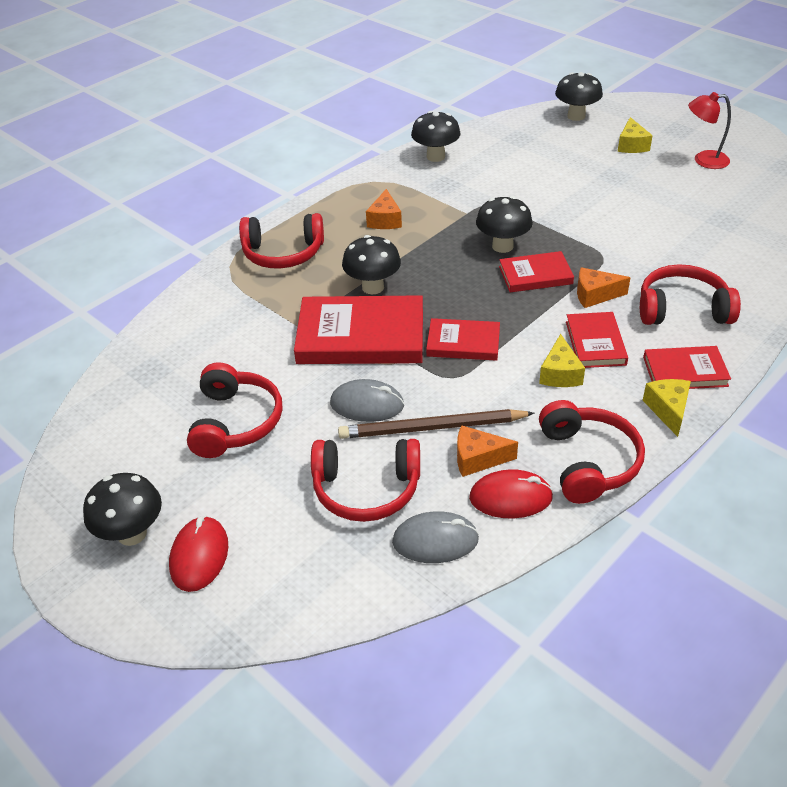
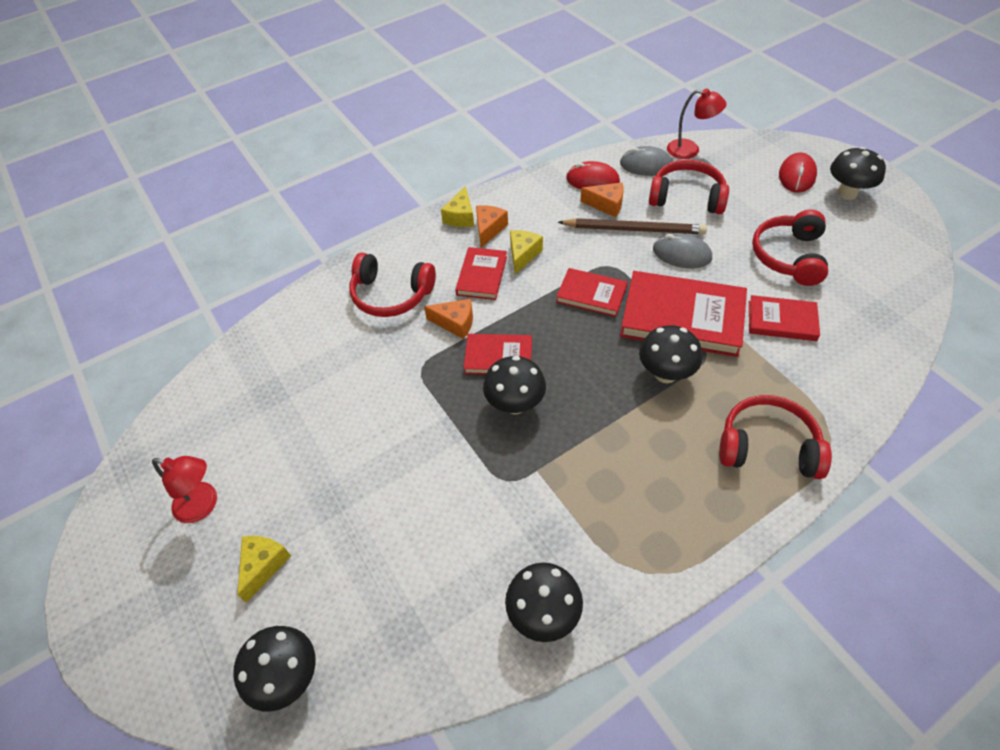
camera: 165 degrees left, 10 degrees up
(367, 585) = (690, 150): none -> red lamp
(385, 220) = (640, 480): orange cheese -> orange cheese (489, 229)
(588, 462) = (533, 193): red headphones -> none
(685, 371) = (429, 241): red book -> red book (781, 321)

